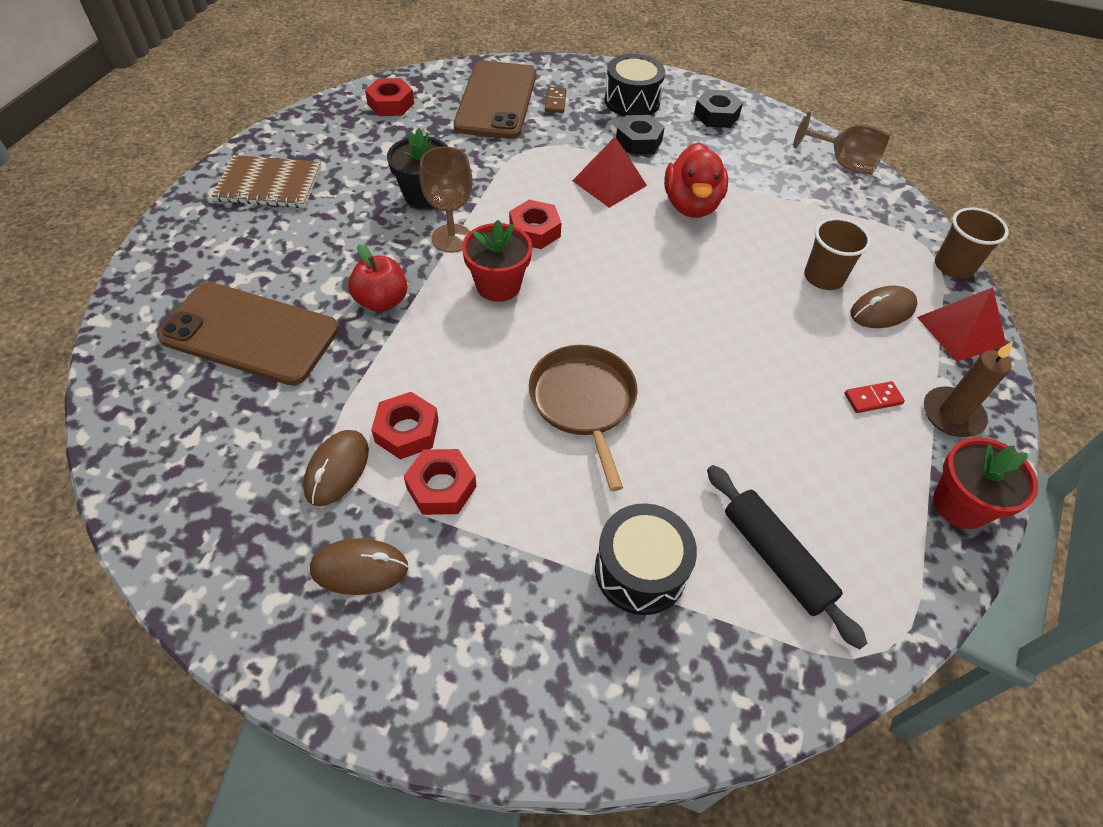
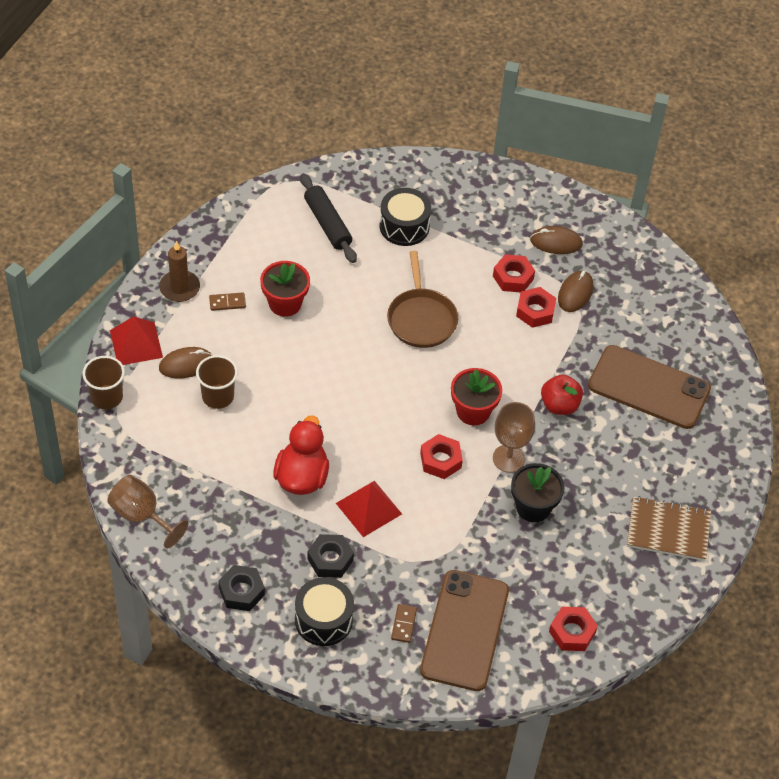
camera: 175 degrees left, 0 degrees up
(873, 399) = (227, 302): red domino -> brown domino
(960, 505) = (207, 238): red flower pot -> red flower pot (285, 303)

